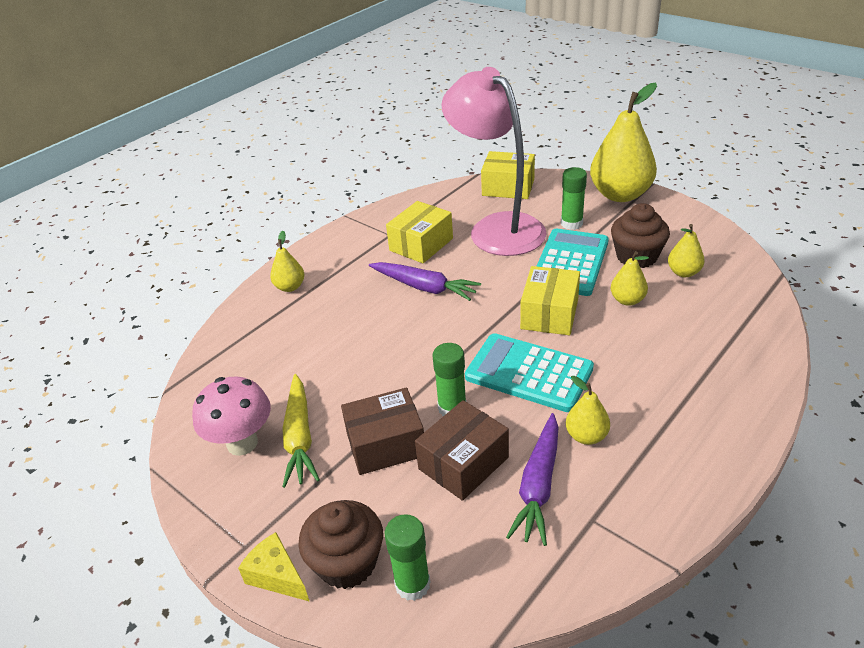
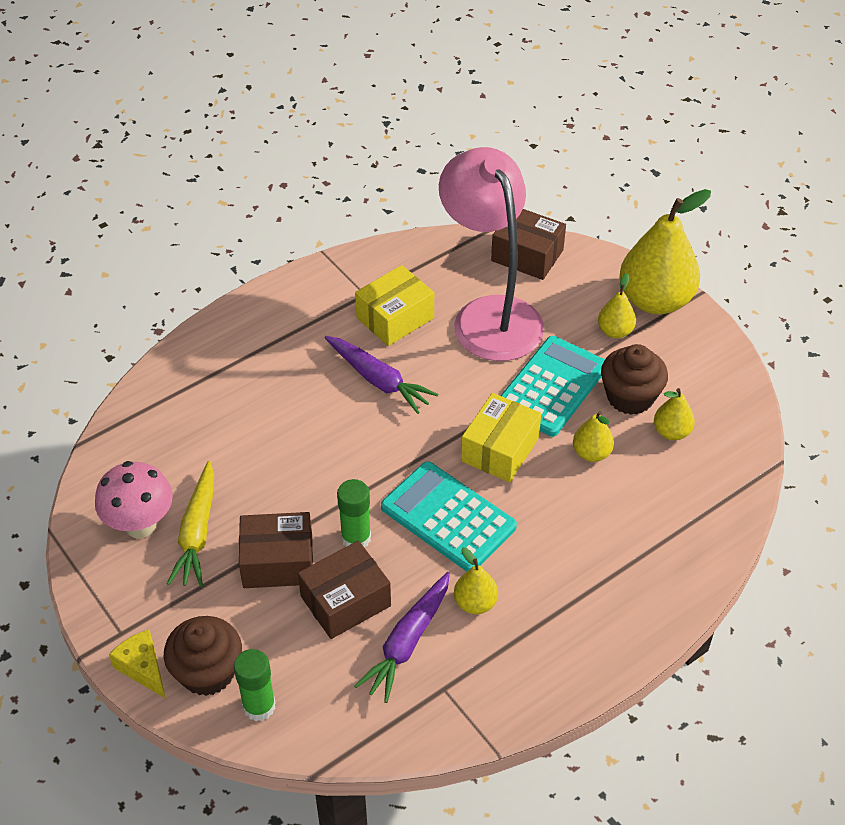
camera: 10 degrees right, 10 degrees up
(290, 287) = (233, 342): yellow pear -> yellow pear (615, 331)
(508, 187) = (527, 255): yellow box -> brown box
(571, 223) = (578, 330): green glue stick -> none

